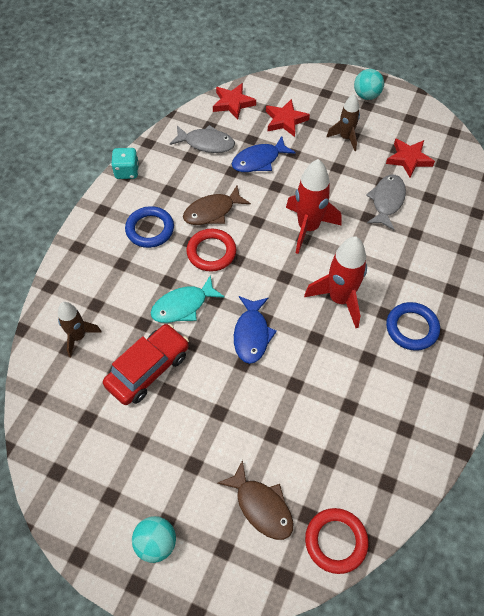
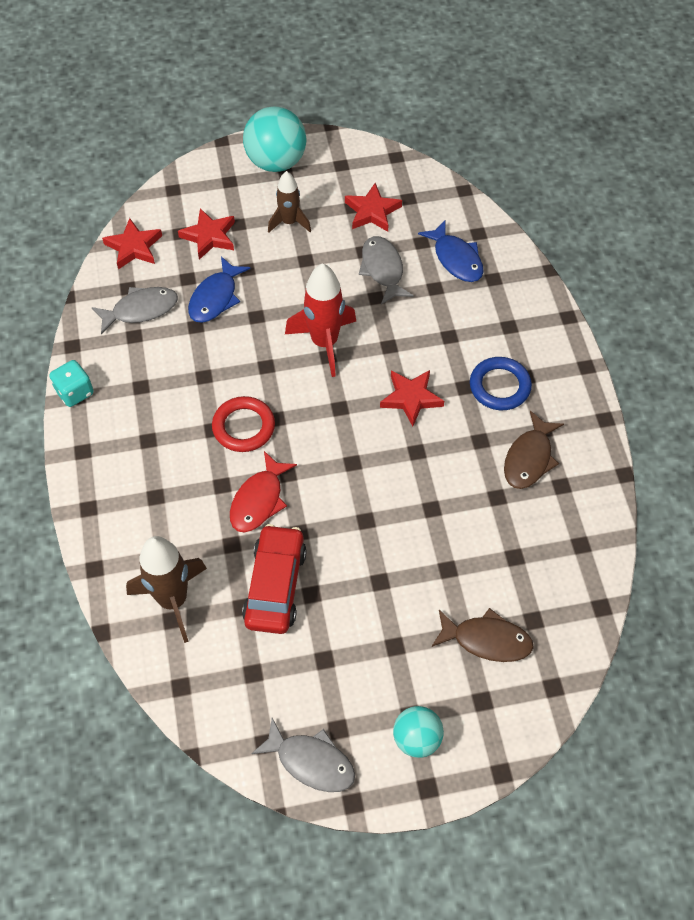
camera: 35 degrees left, 0 degrees up
(75, 506) = (311, 761): none -> grey fish
(78, 337) = (173, 600): brown rocket -> brown rocket, size x1.60
(150, 229) = (156, 441): blue ring -> none
(183, 306) = (259, 500): turquoise fish -> red fish
(212, 211) = (209, 382): brown fish -> brown fish (529, 458)
(252, 334) = (352, 486): blue fish -> blue fish (456, 259)
(336, 541) = (574, 625): red ring -> none
(339, 299) = (411, 398): red rocket -> red star
(366, 95) = (276, 162): turquoise ball -> turquoise ball, size x1.66

